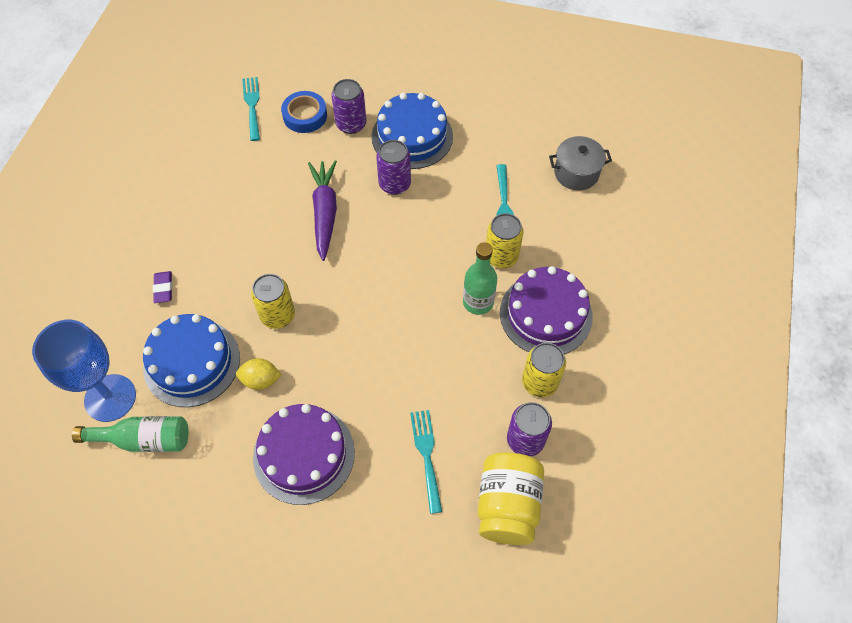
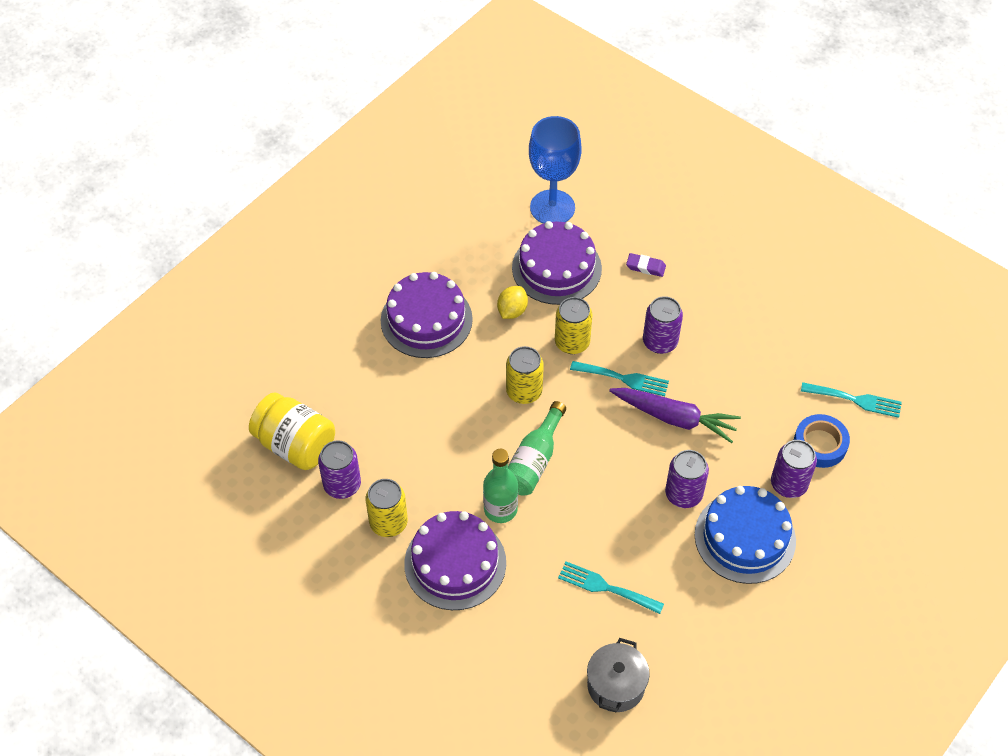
camera: 115 degrees right, 5 degrees down
(144, 439) = (501, 220): green bottle -> green bottle (534, 461)
(192, 362) = (556, 268): blue cake -> purple cake
(248, 248) = (660, 342): none -> purple can
(426, 455) = (374, 405): turquoise fork -> turquoise fork (624, 378)
(501, 256) = (542, 554): yellow can -> yellow can (524, 391)

